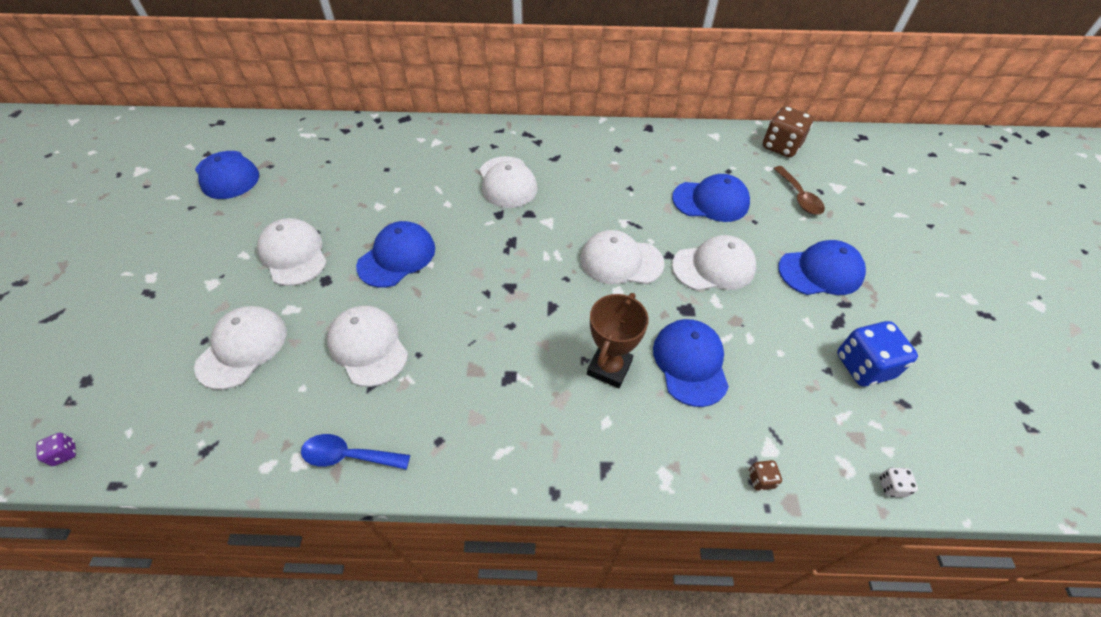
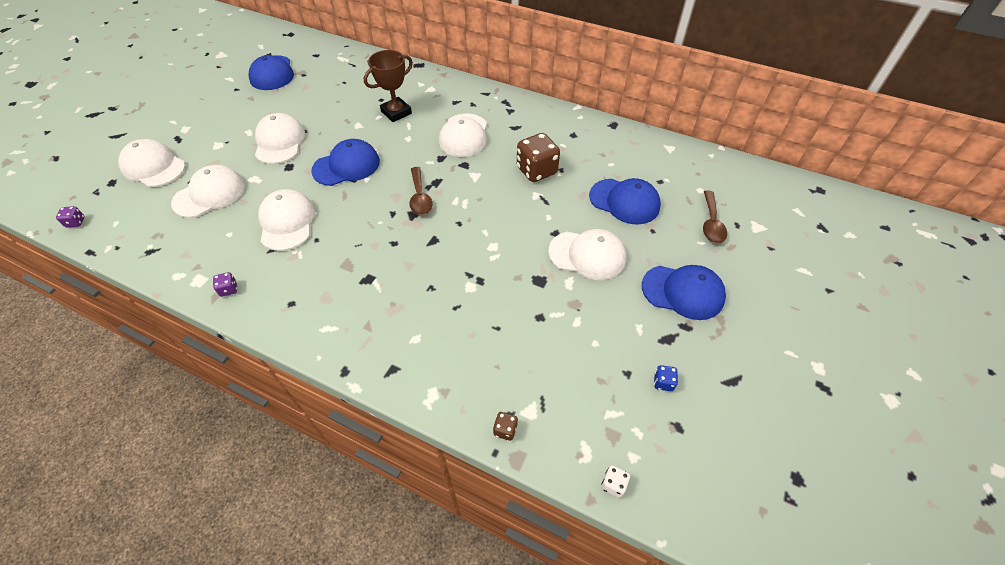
camera: 25 degrees right, 0 degrees up
(348, 456) = (229, 289): blue spoon -> purple dice
(505, 265) = (420, 197): none -> brown spoon
(609, 368) = (445, 300): brown trophy -> brown trophy (396, 112)
(621, 261) = (512, 224): white cap -> white cap (153, 166)
(690, 363) = (512, 321): blue cap -> none
(781, 146) = (727, 175): brown dice -> brown dice (536, 171)
(863, 366) = (663, 382): blue dice -> blue dice, size x0.44

